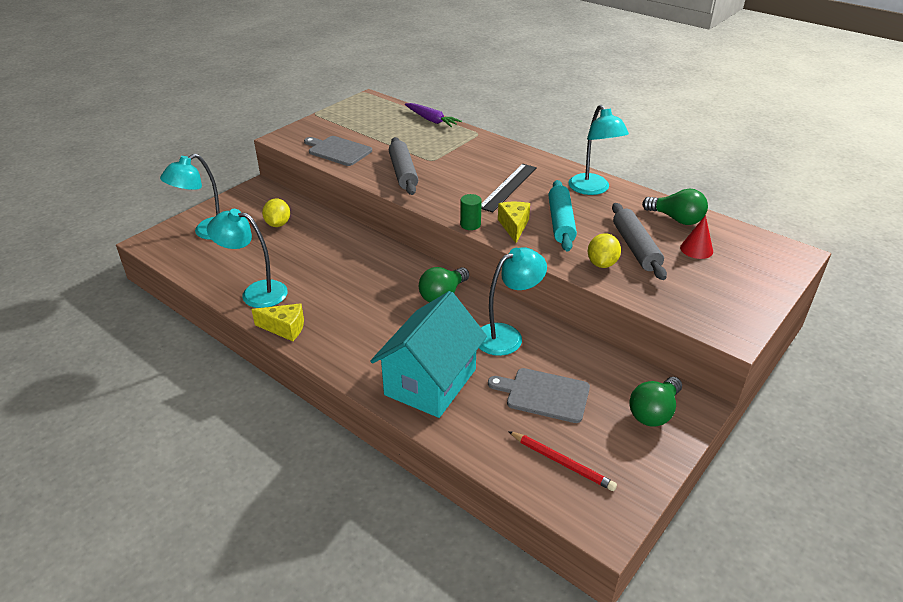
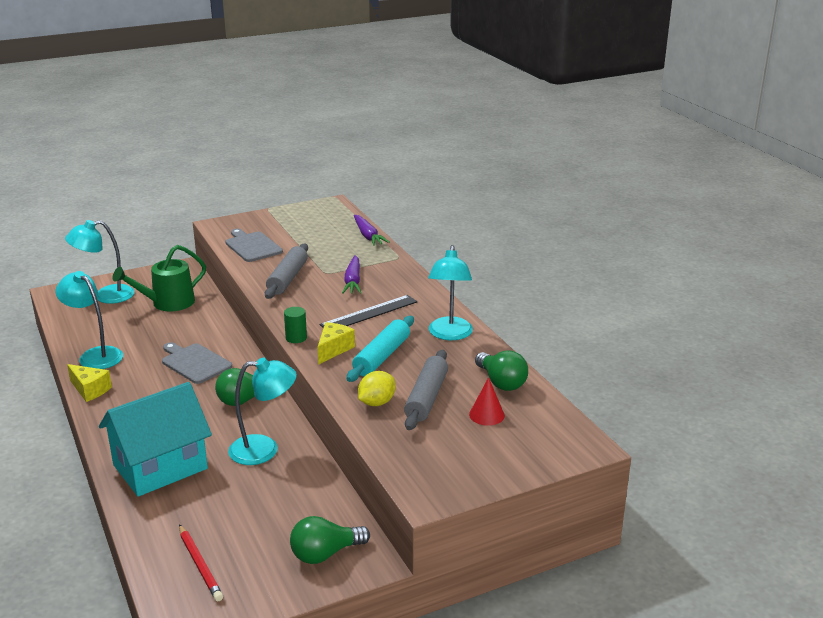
camera: 25 degrees right, 10 degrees down
(278, 224) = (168, 303): yellow lemon -> green watering can
(463, 162) = (353, 281): none -> purple carrot
(544, 394) = (244, 507): grey cutting board -> grey cutting board (195, 363)

